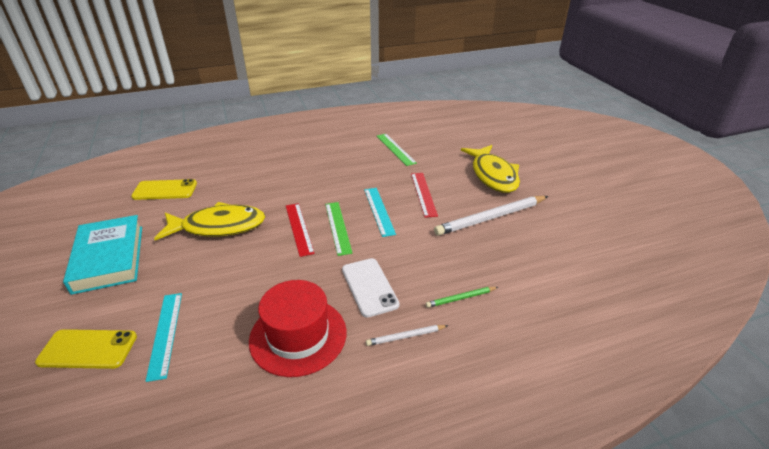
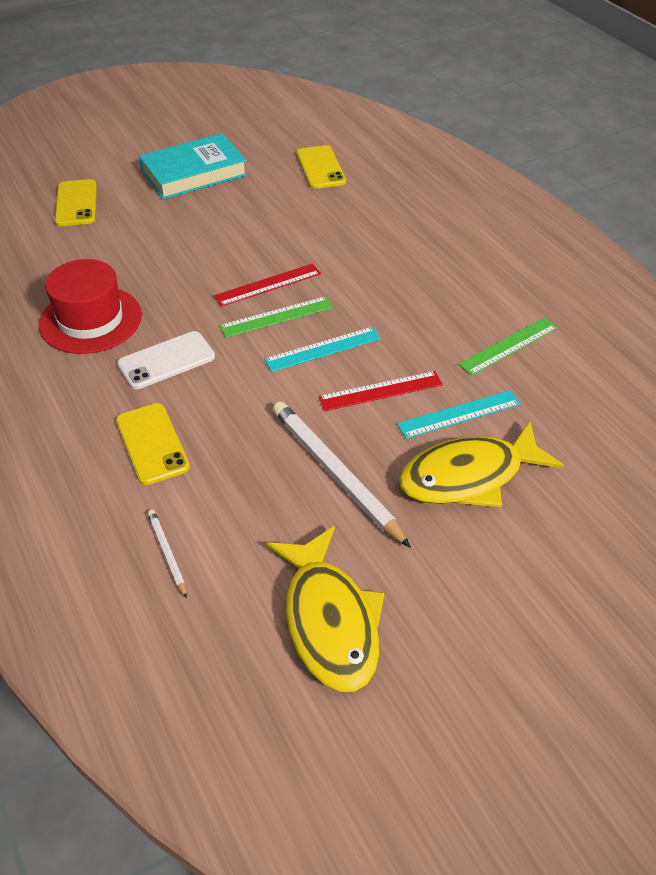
camera: 80 degrees right, 10 degrees up
(165, 334) = (93, 238): turquoise ruler -> turquoise ruler (459, 414)
(218, 227) = (258, 224): yellow fish -> yellow fish (329, 620)
(406, 336) = (89, 399): white pencil -> white pencil (167, 553)
(461, 298) = (152, 444): green pencil -> yellow phone

